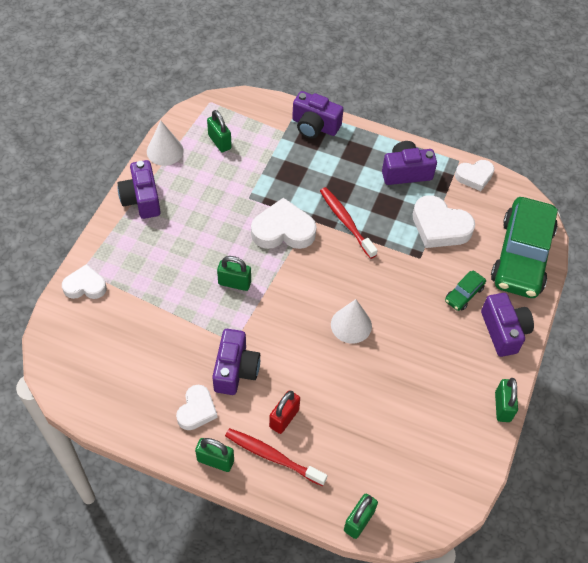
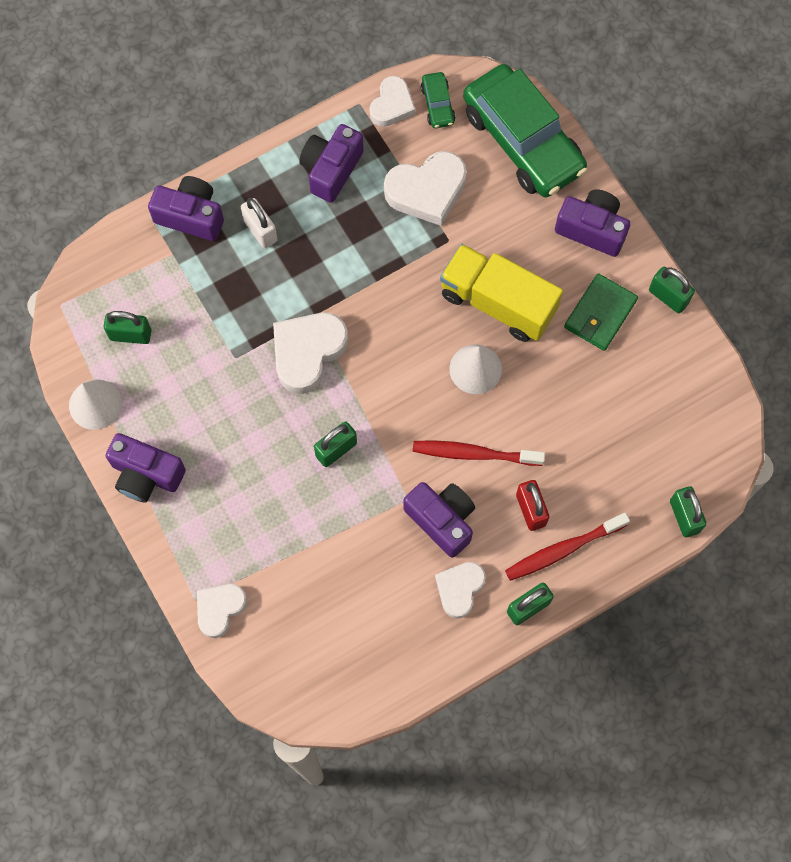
camera: 50 degrees left, 15 degrees up
(197, 410) = (459, 589): white heart -> white heart turned 120 degrees counterclockwise
(314, 126) = (191, 216): purple camera -> purple camera turned 135 degrees counterclockwise
(336, 162) = (260, 230): none -> white padlock
(346, 222) = (347, 280): red toothbrush -> red toothbrush (474, 454)
(405, 309) = (498, 302): none -> yellow truck
(452, 373) = (600, 314): none -> green wallet
(464, 294) = (523, 232): green car -> green car (437, 104)

